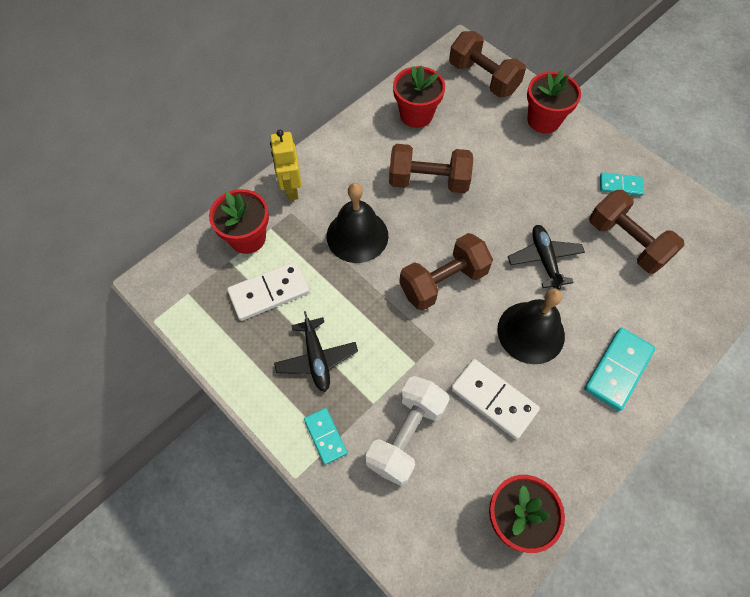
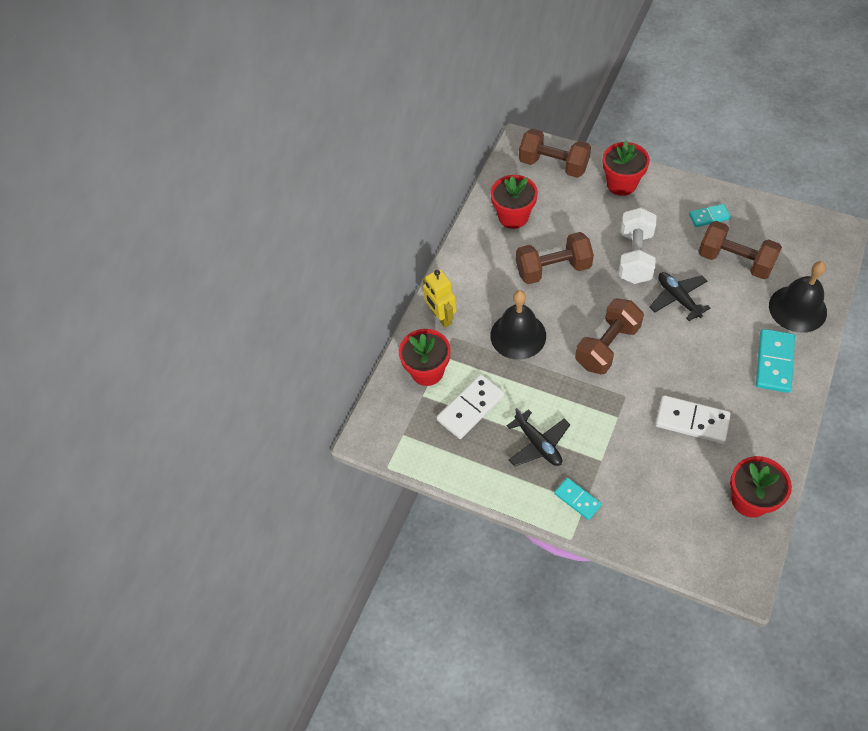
camera: 15 degrees left, 5 degrees down
(406, 435) = (639, 473): white dumbbell -> white dumbbell (635, 257)
(531, 332) = (695, 359): black bell -> black bell (797, 308)

